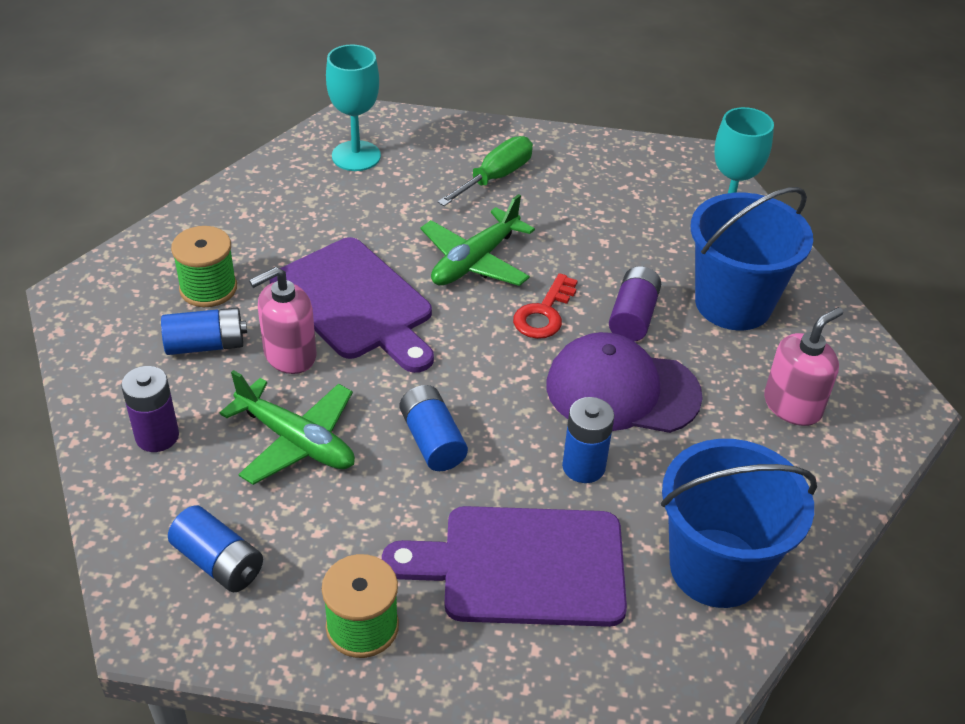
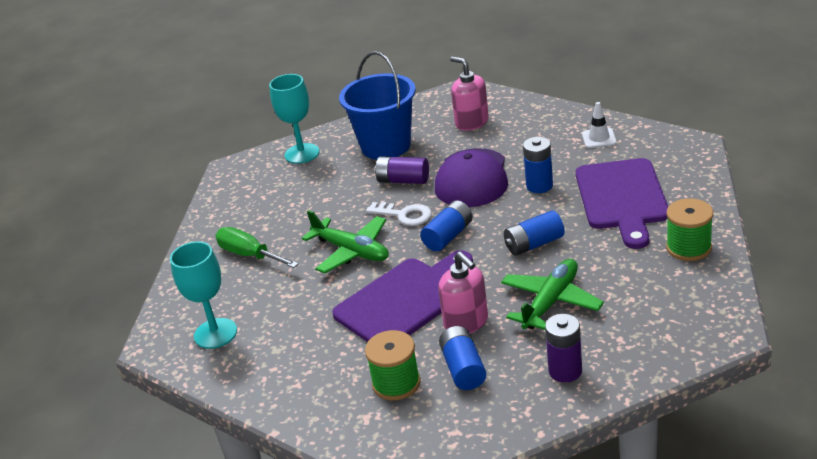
camera: 85 degrees left, 10 degrees down
(218, 562) = (666, 314): blue battery -> blue battery (448, 236)
(544, 313) = (404, 215): red key -> white key
(716, 567) = (599, 138): blue bucket -> white traffic cone

